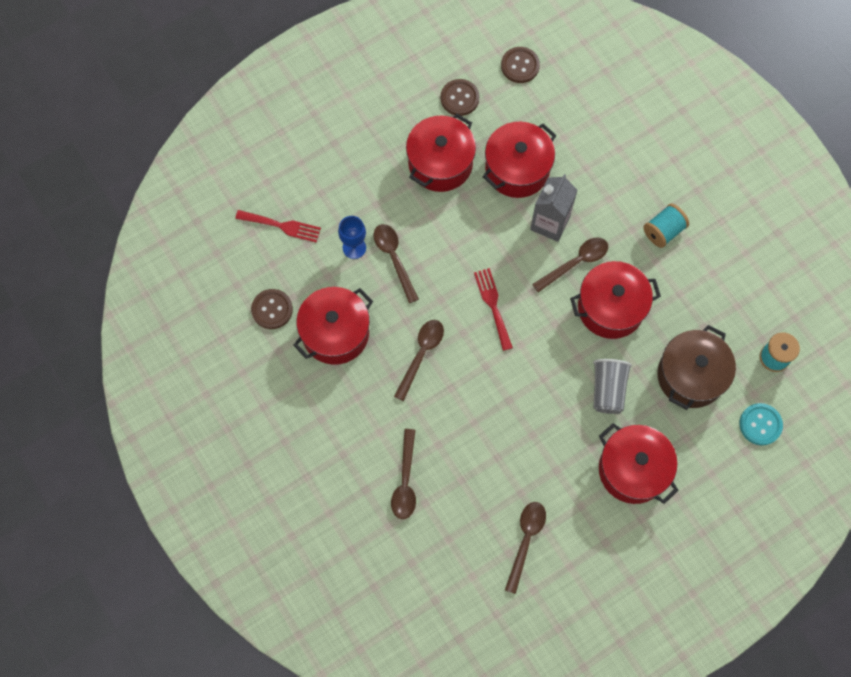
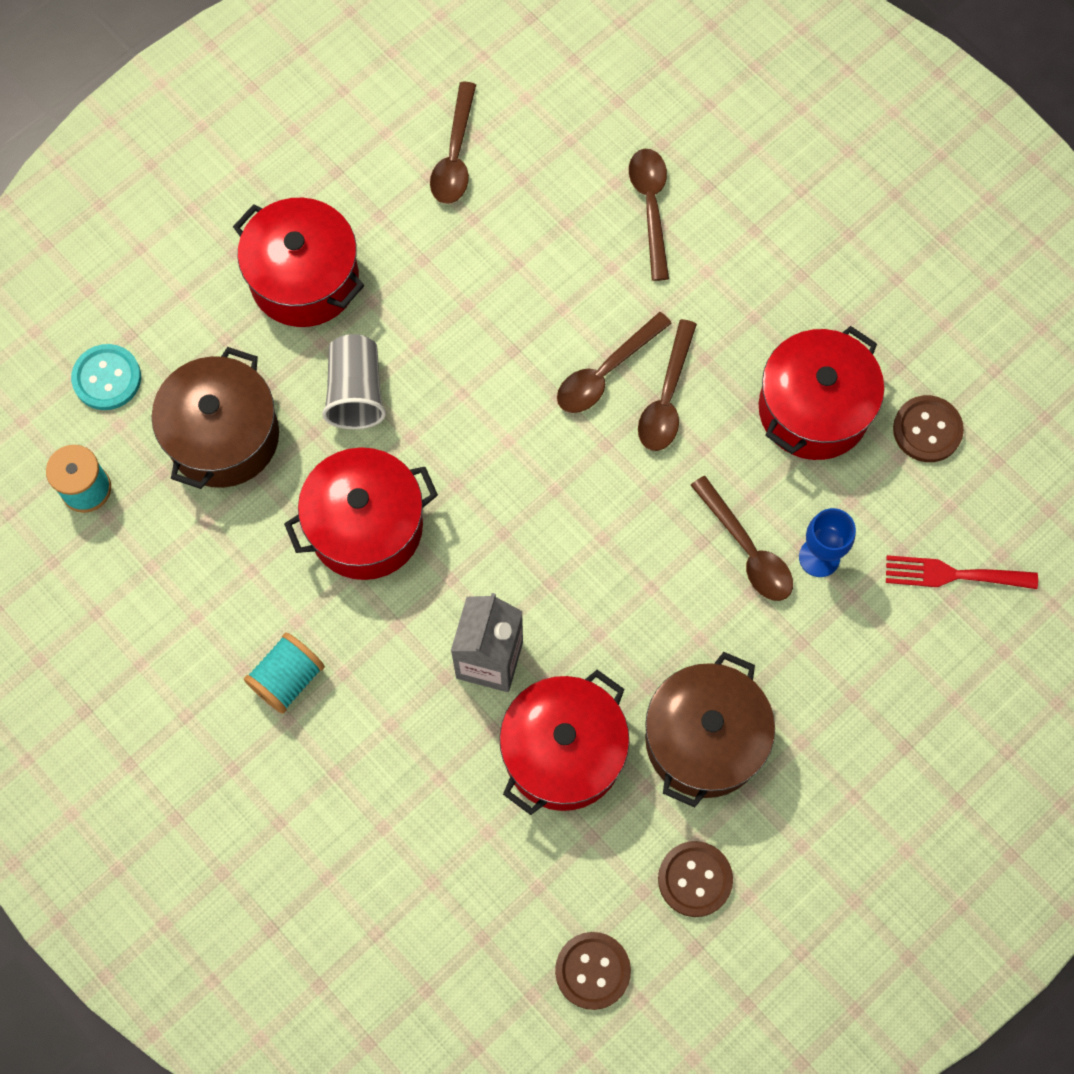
camera: 170 degrees right, 0 degrees up
(440, 163) = (704, 739): red pot -> brown pot
(493, 305) = (564, 498): red fork -> none
(575, 263) = (435, 594): brown spoon -> brown spoon (606, 372)

